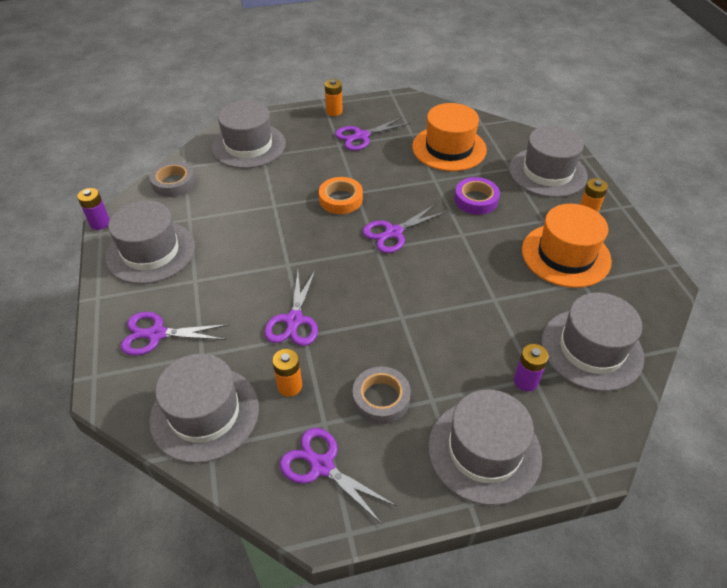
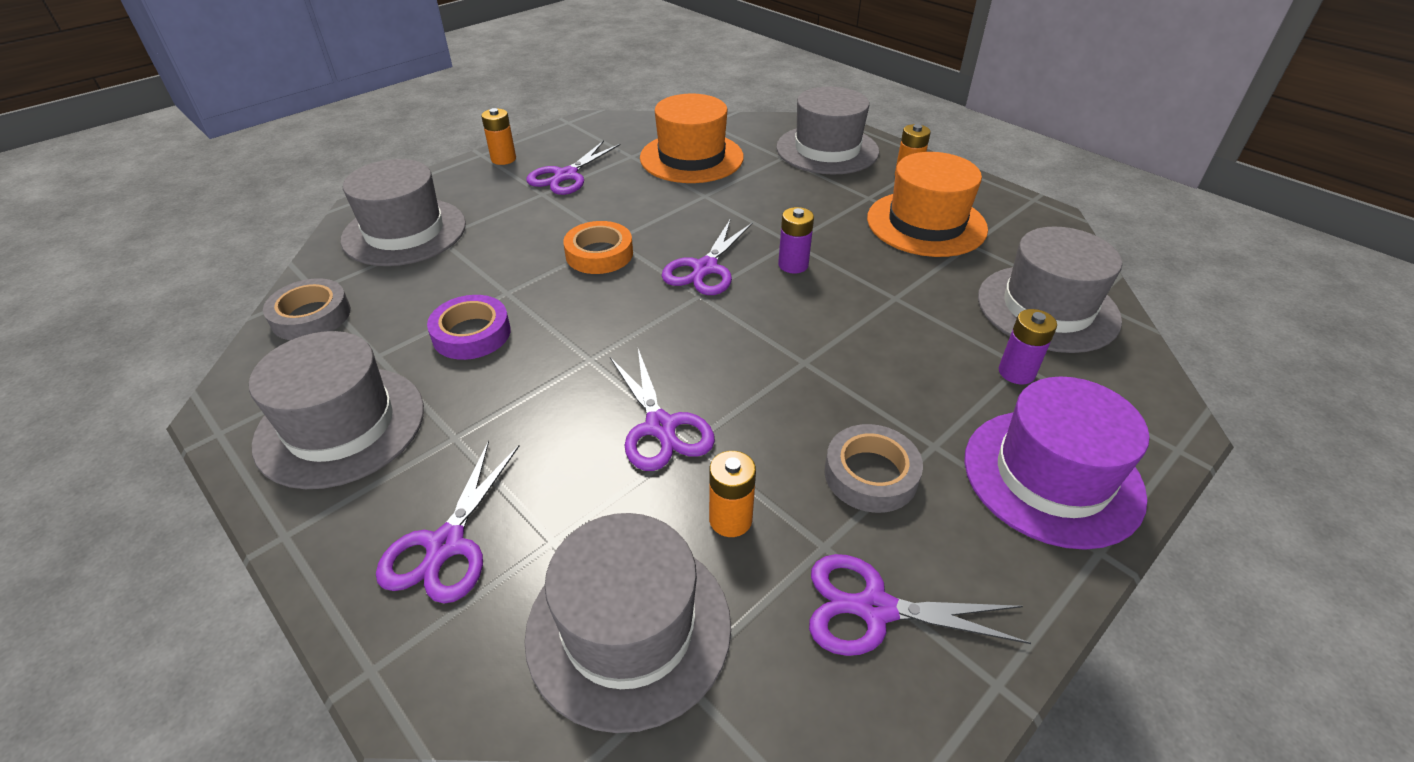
camera: 30 degrees left, 5 degrees down
(100, 223) = (207, 418): purple battery -> purple battery (793, 265)
(157, 334) = (446, 545): purple scissors -> purple scissors turned 45 degrees counterclockwise
(476, 200) = (773, 200): purple tape -> purple tape (471, 334)
(484, 451) = (1052, 476): grey hat -> purple hat

